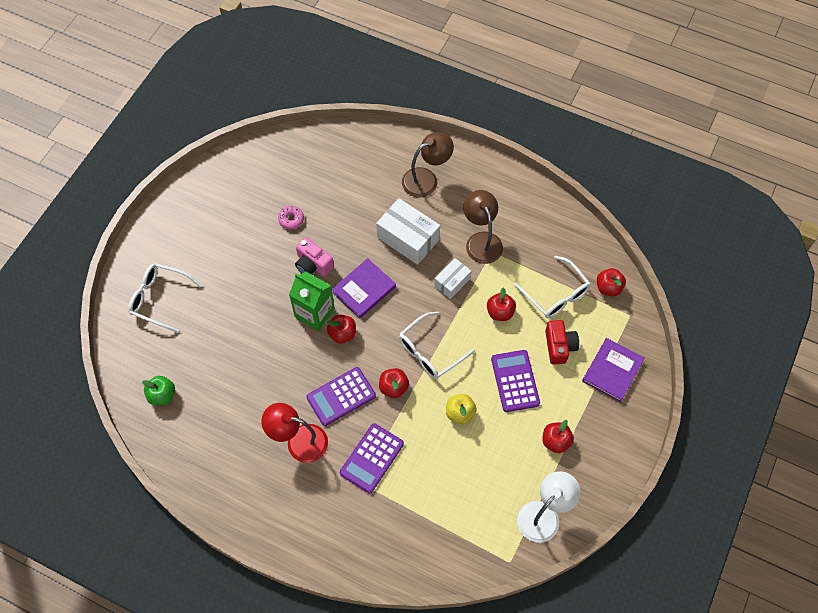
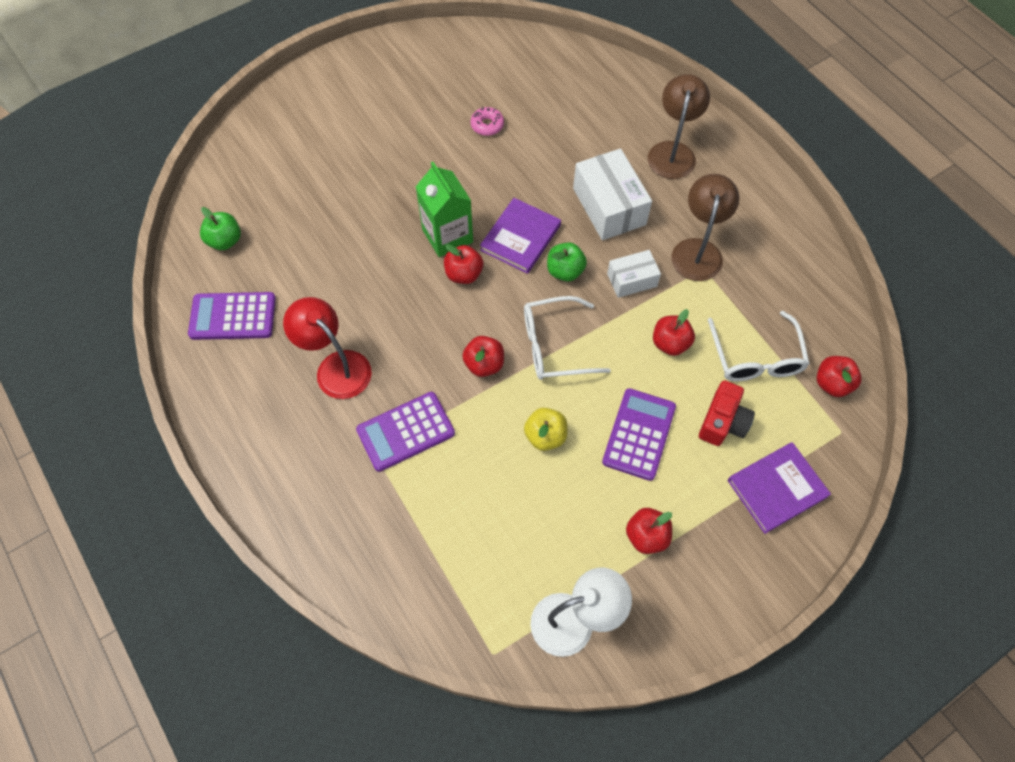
camera: 30 degrees right, 0 degrees up
(160, 299) = (291, 141): white glasses -> none
(313, 264) = (480, 183): pink camera -> none
(341, 396) = (416, 343): purple calculator -> purple calculator (233, 317)
(364, 289) = (520, 238): purple book -> purple book turned 45 degrees counterclockwise
(406, 298) = (565, 271): none -> green apple
(426, 179) = (673, 152): brown lamp -> brown lamp turned 75 degrees counterclockwise

